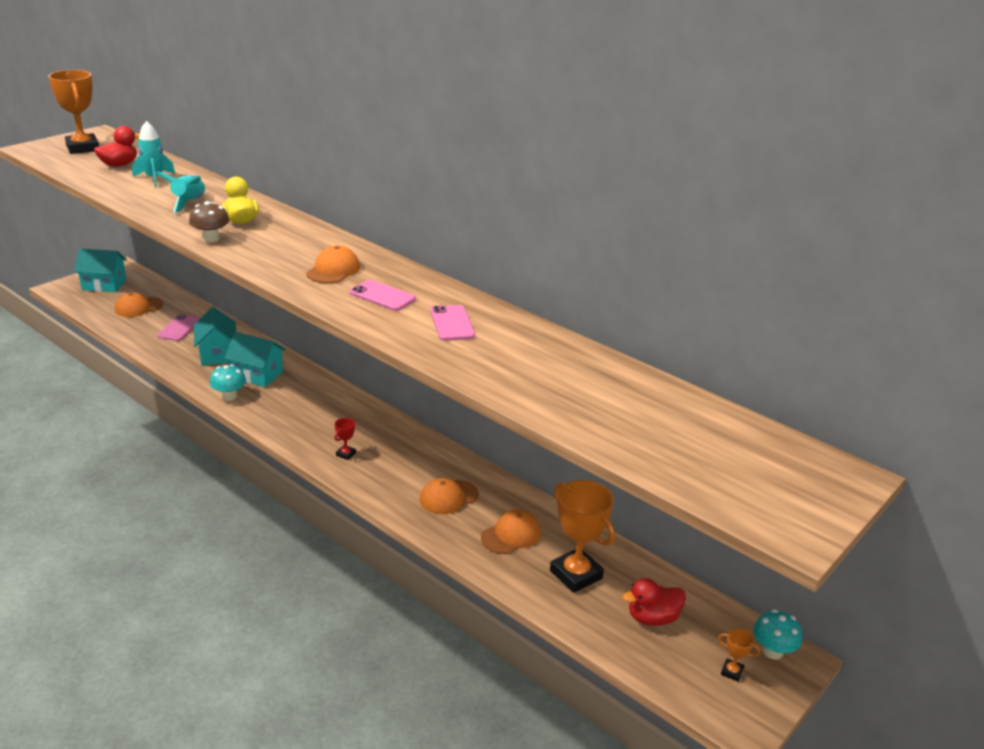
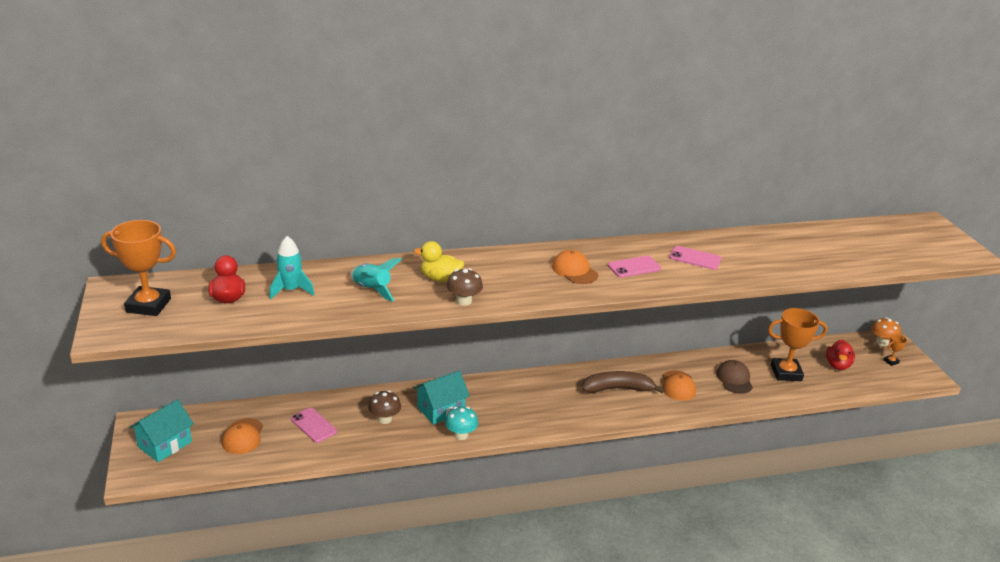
camera: 55 degrees left, 0 degrees up
(217, 354) = (384, 419): turquoise house -> brown mushroom
(346, 454) = (593, 408): red trophy -> none
(397, 459) = (618, 389): none -> brown banana
(511, 535) = (734, 379): orange cap -> brown cap
(772, 651) = (882, 342): turquoise mushroom -> orange mushroom

